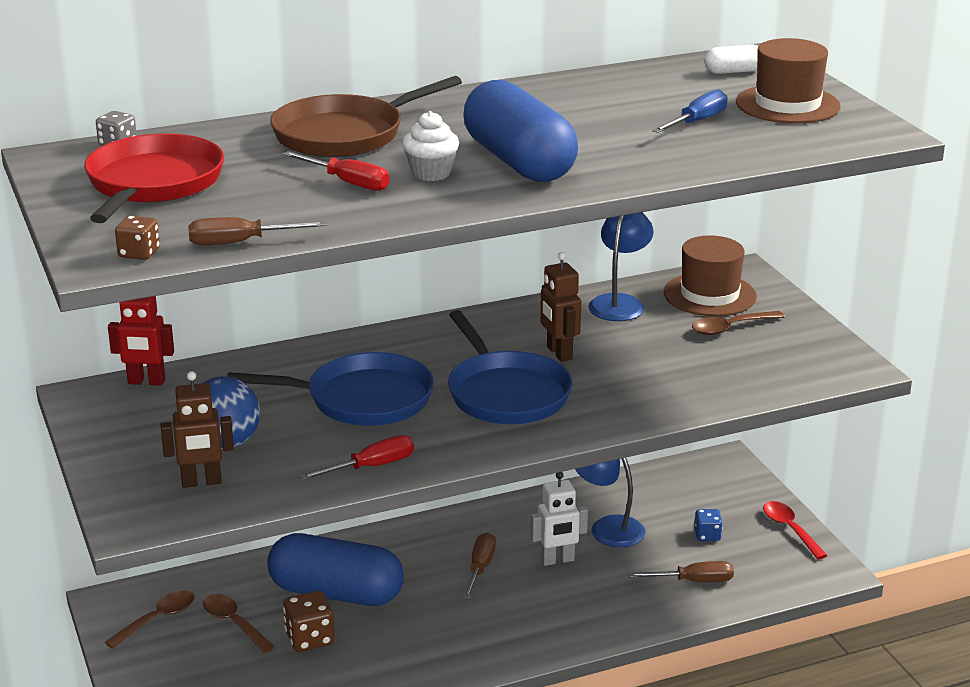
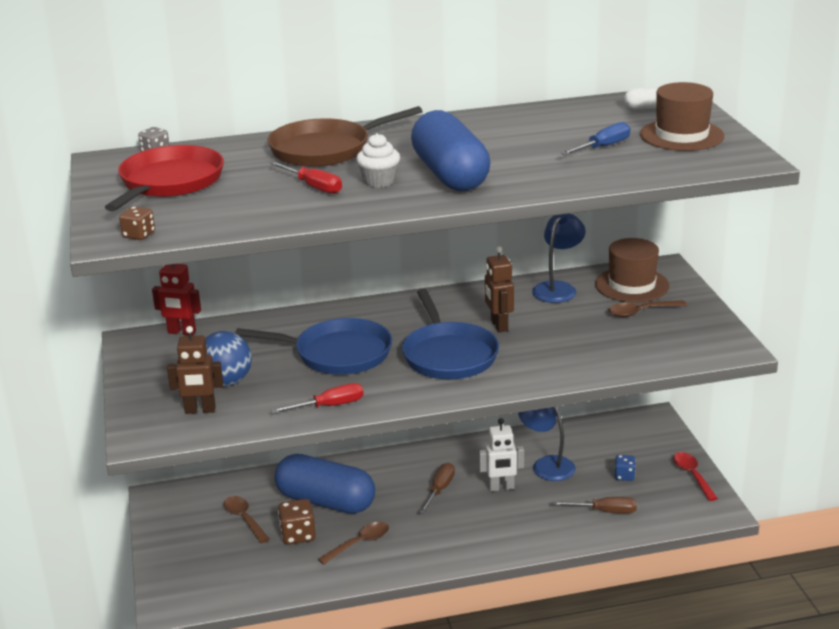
camera: 10 degrees right, 0 degrees up
(157, 619) = (189, 512): brown spoon -> brown spoon (359, 543)
(241, 242) = (216, 230): brown screwdriver -> none

